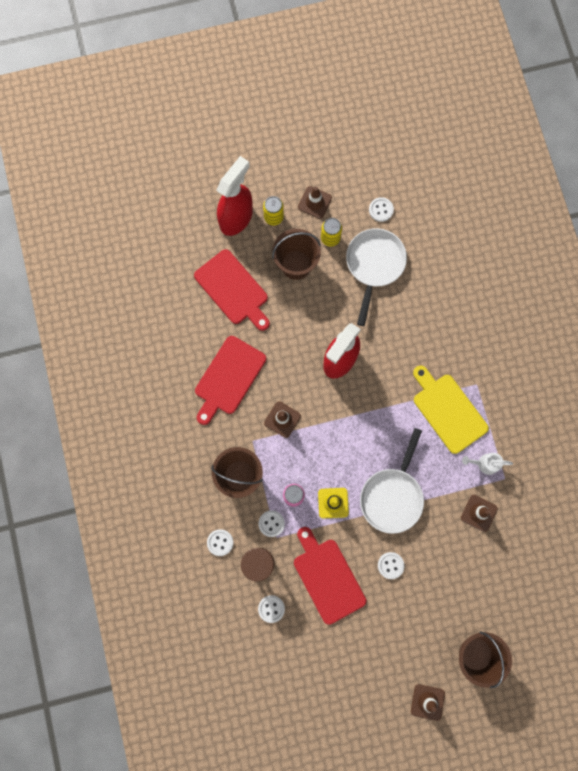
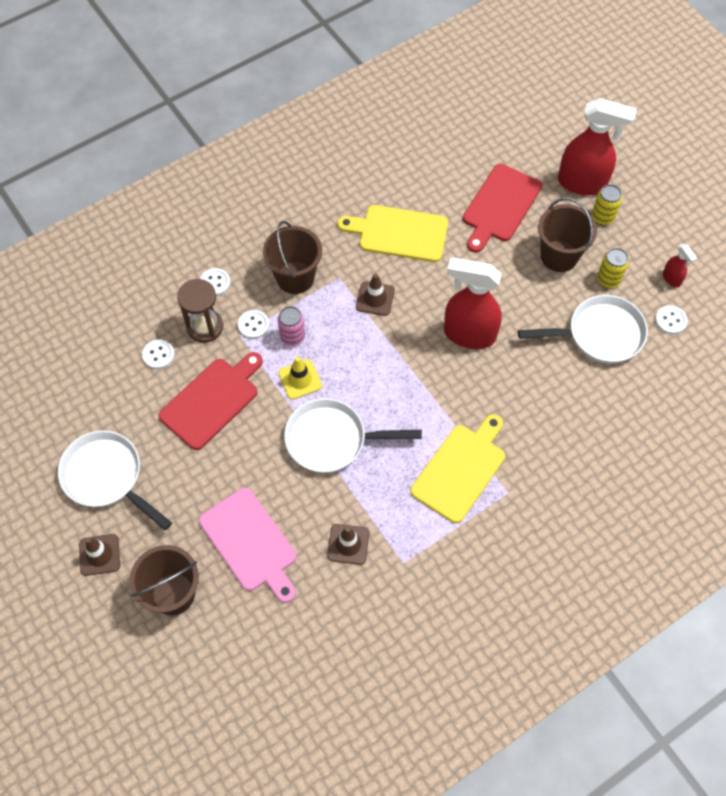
camera: 70 degrees right, 15 degrees down
(228, 378) = (399, 233): red cutting board -> yellow cutting board
(314, 202) = (642, 251): brown traffic cone -> none
(346, 192) = (671, 279): none -> red spray bottle
(365, 680) = (107, 477): none -> white pan
(390, 565) = (249, 463): white button -> none
(454, 584) = (250, 543): none -> pink cutting board
(485, 464) = (412, 533): white watering can -> none

